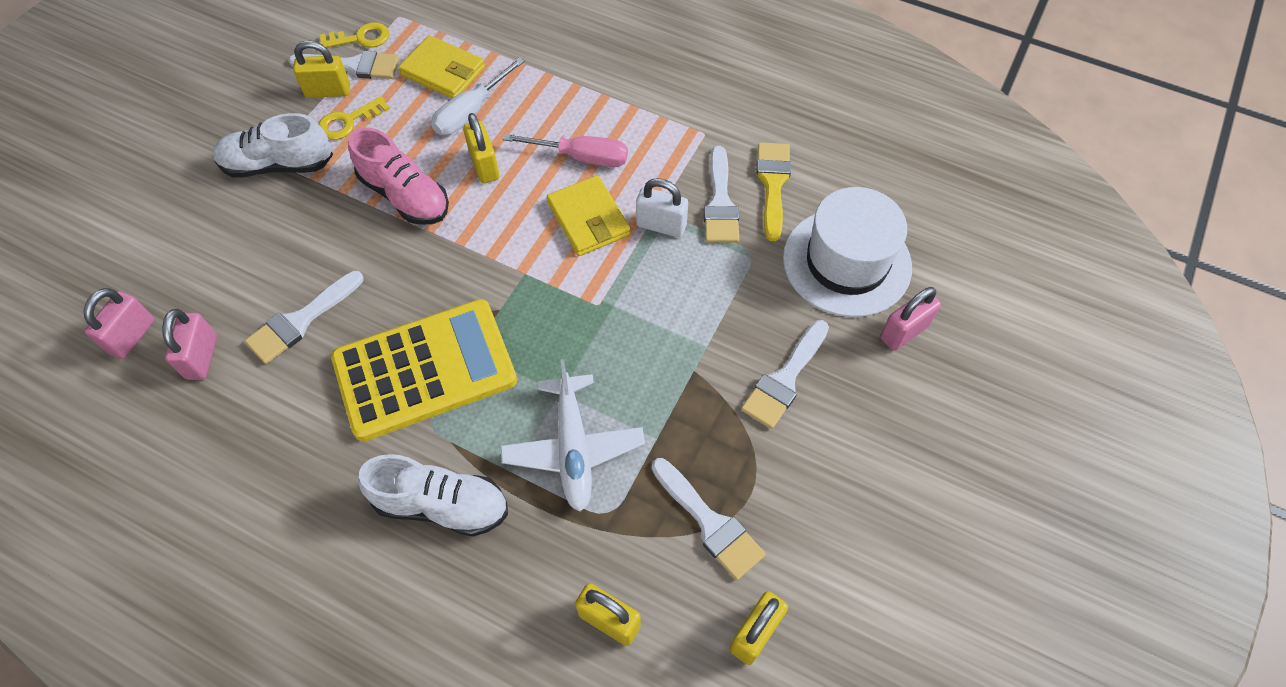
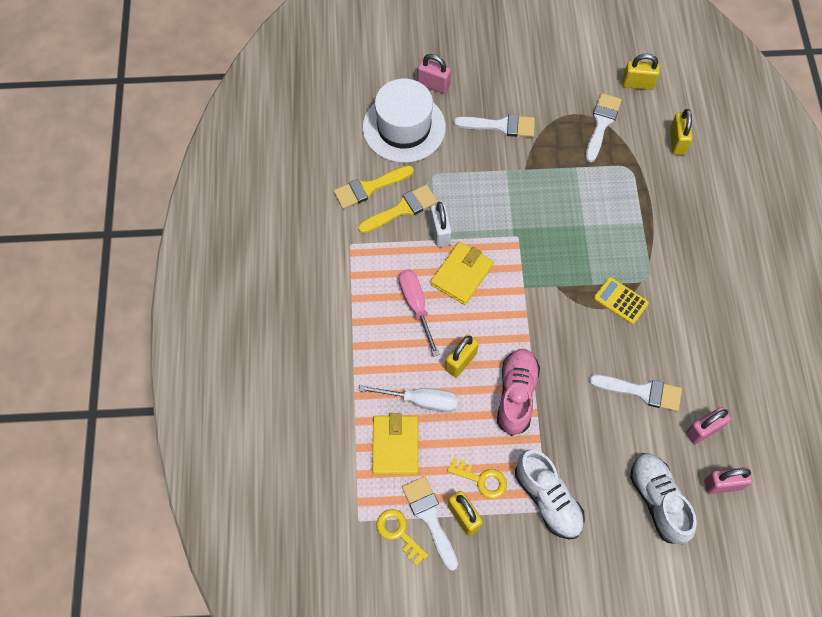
camera: 120 degrees left, 5 degrees up
(425, 370) = (620, 301): yellow calculator -> yellow calculator, size x0.44
(441, 505) = (683, 244): white shoe -> white shoe (658, 501)
(573, 448) = (609, 201): white plane -> none
(720, 203) = (402, 209): white brush -> yellow brush

